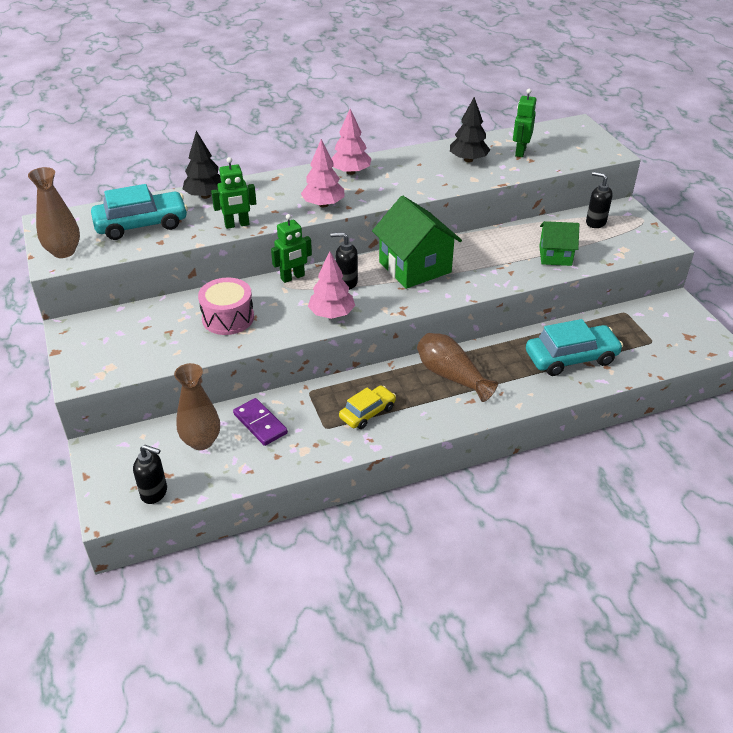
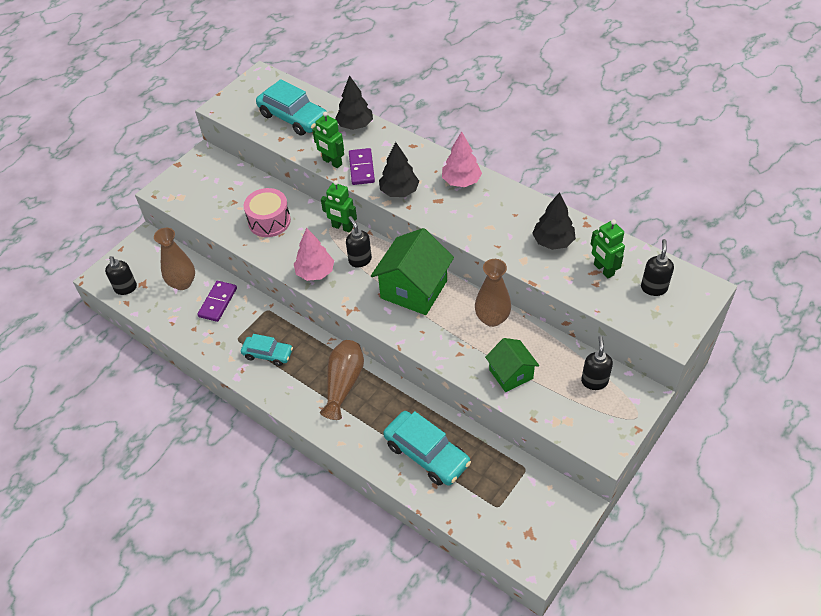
camera: 60 degrees right, 10 degrees up
(64, 251) = (234, 104): brown vase -> brown vase (492, 318)
(267, 212) = (361, 168): none -> purple domino
(323, 204) = (399, 191): pink tree -> black tree
(367, 413) = (268, 354): yellow car -> turquoise car
(520, 152) = (603, 270): green robot -> green robot turned 105 degrees counterclockwise
(558, 141) = (653, 288): none -> black soap dispenser

